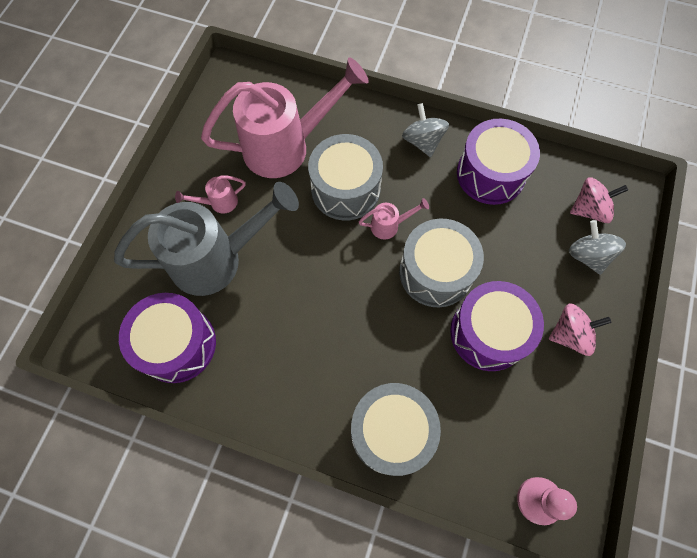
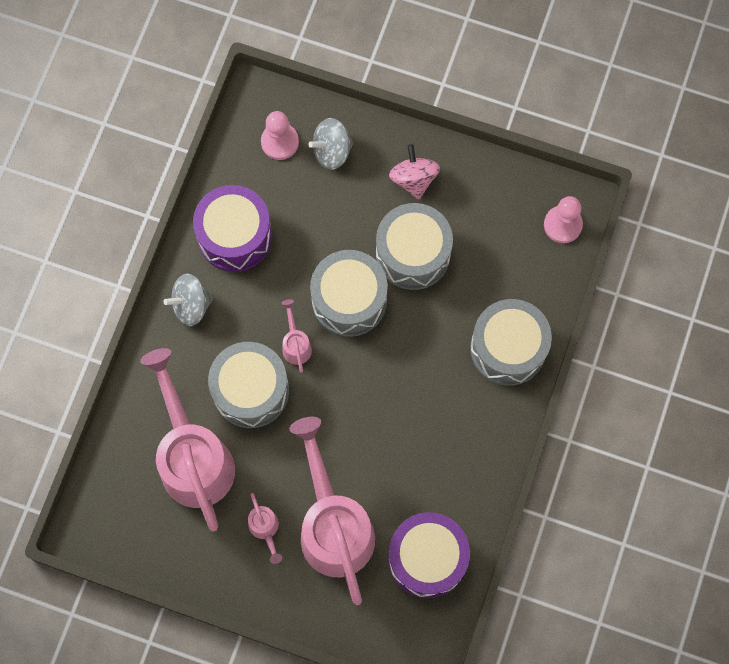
camera: 90 degrees left, 5 degrees up
(217, 259) = (333, 525): grey watering can -> pink watering can
(488, 333) = (413, 254): purple drum -> grey drum
(589, 209) = (280, 142): pink spinning top -> pink pawn

